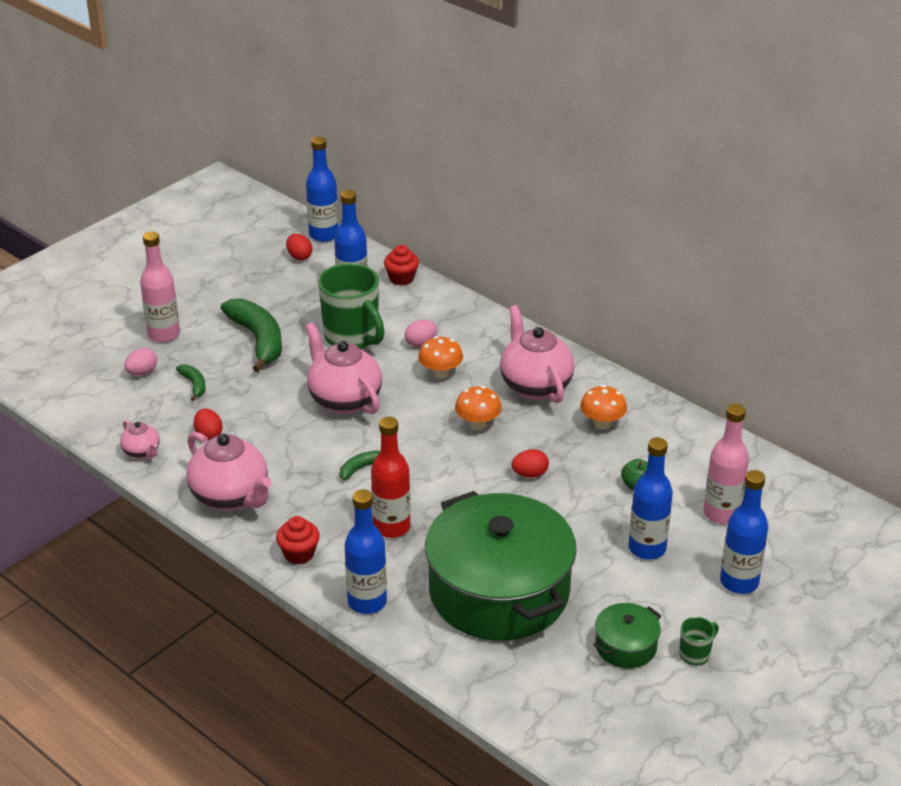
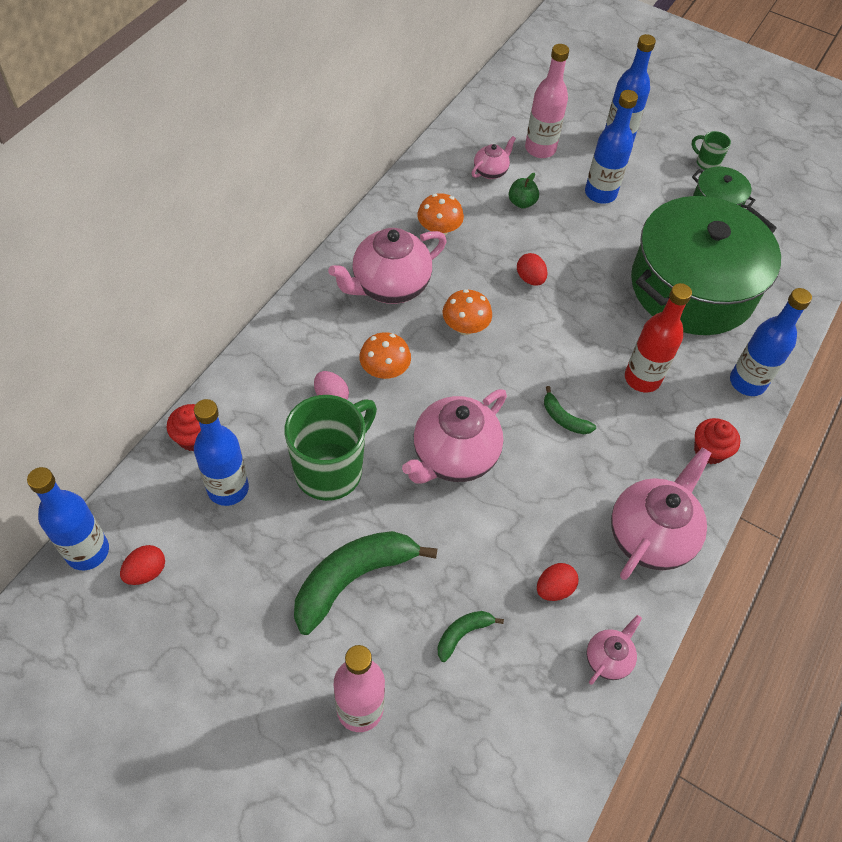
camera: 105 degrees left, 20 degrees up
(142, 372) = (451, 712): pink egg -> none
(685, 470) = (491, 171): none -> pink teapot

